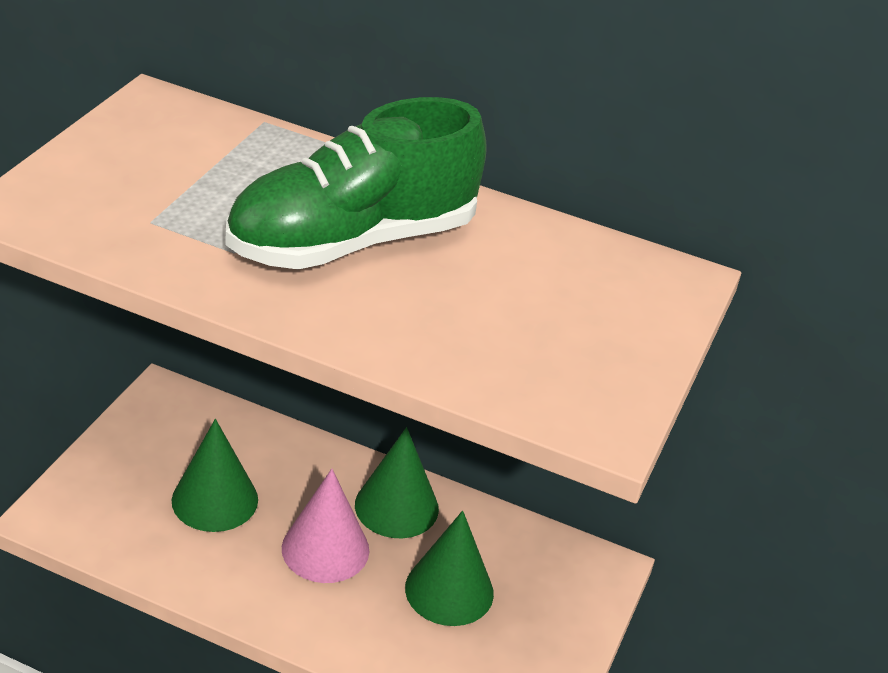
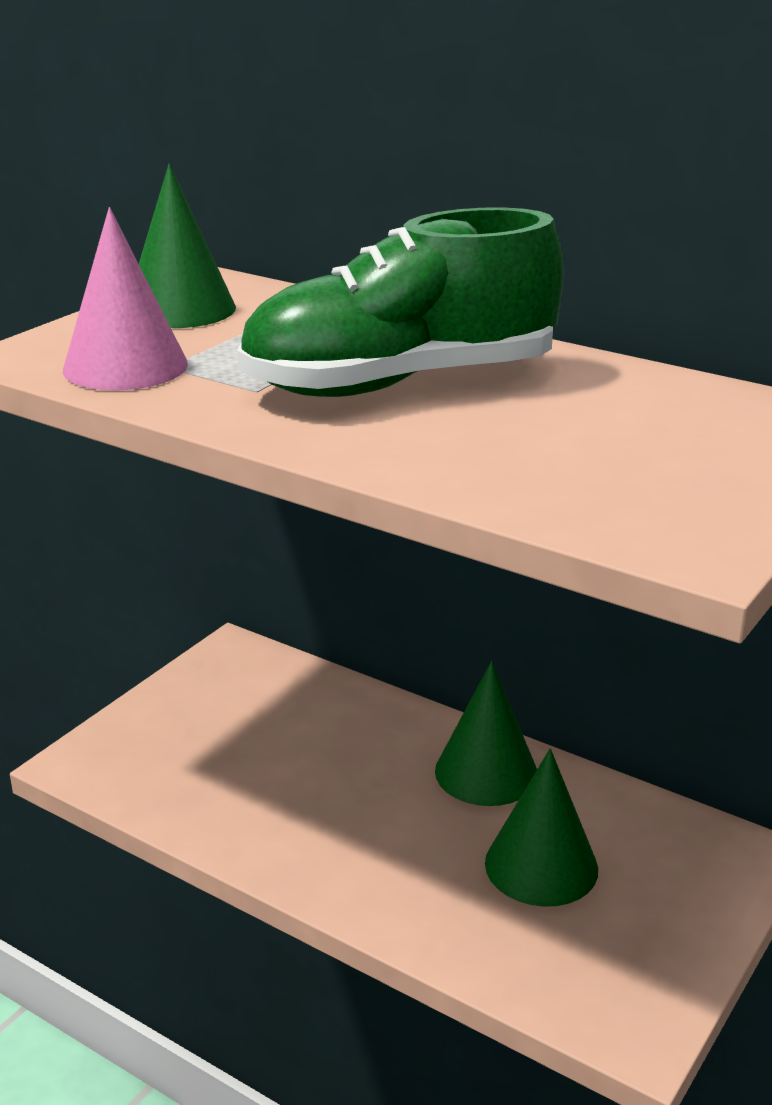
camera: 15 degrees right, 10 degrees down
(215, 500) = (270, 755): green cone -> green cone (180, 309)
(325, 549) = (392, 812): pink cone -> pink cone (125, 366)

